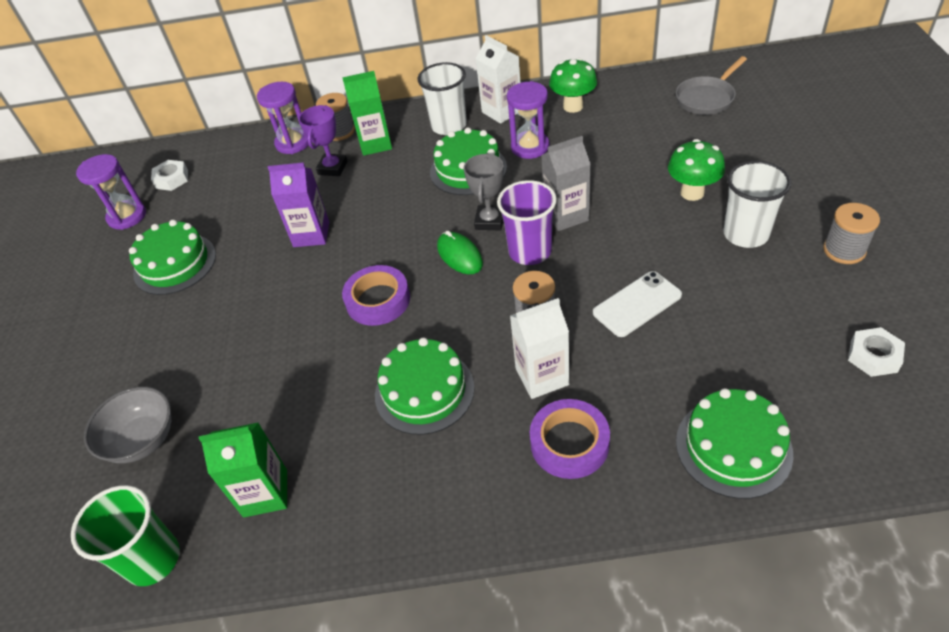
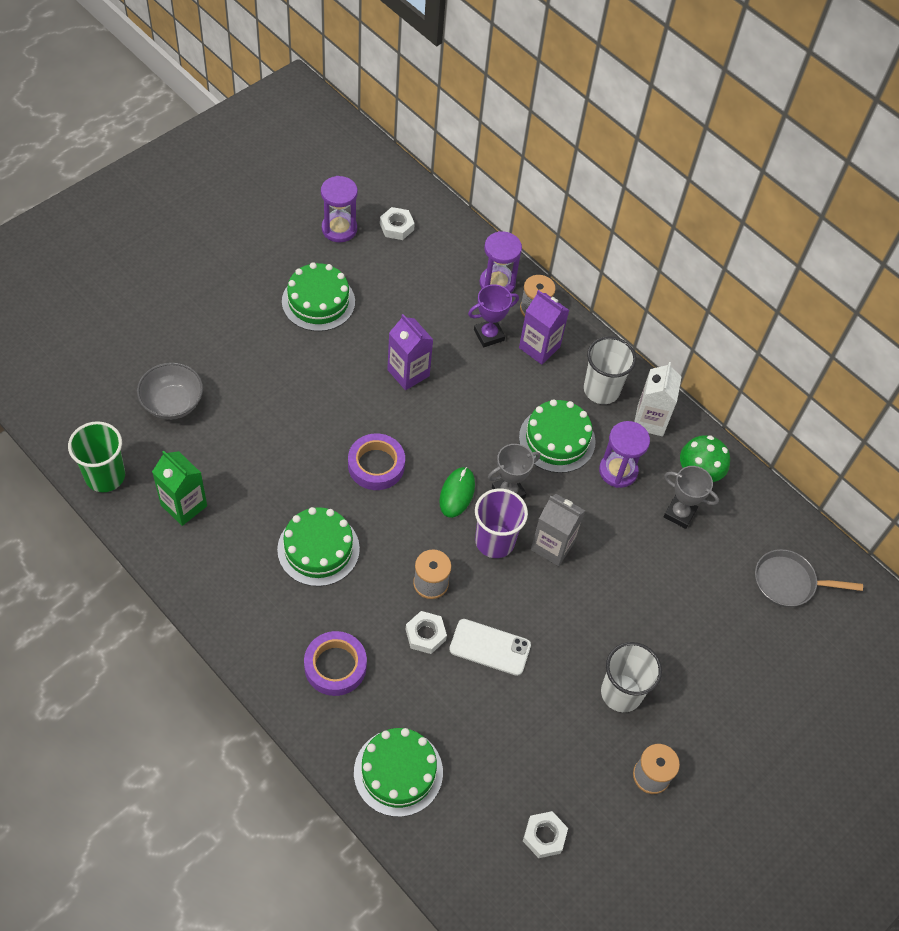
camera: 40 degrees right, 10 degrees up
(375, 144) = (539, 347): green carton -> purple carton
(542, 376) = (379, 618): white carton -> none
(588, 347) = (425, 634): none -> white nut
(598, 129) = (679, 513): none -> grey trophy
(692, 193) = (645, 629): green mushroom -> none

